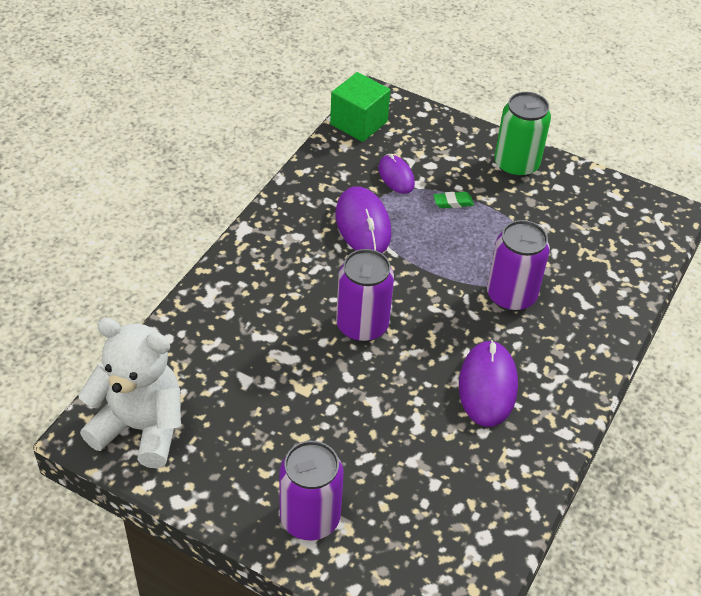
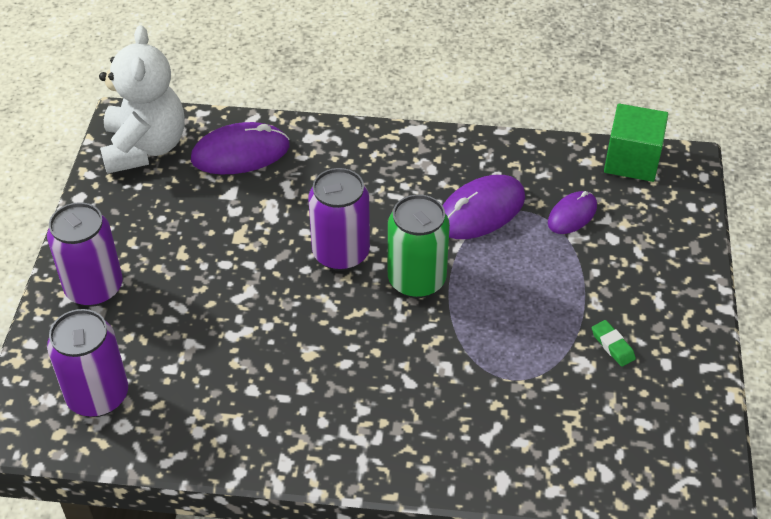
camera: 70 degrees right, 0 degrees up
(453, 202) = (566, 273): green eraser -> green eraser (612, 345)
(487, 386) = (315, 377): purple mouse -> purple mouse (240, 153)
(511, 296) = (456, 363): purple can -> purple can (98, 396)
(516, 165) = (672, 313): green can -> green can (416, 280)

